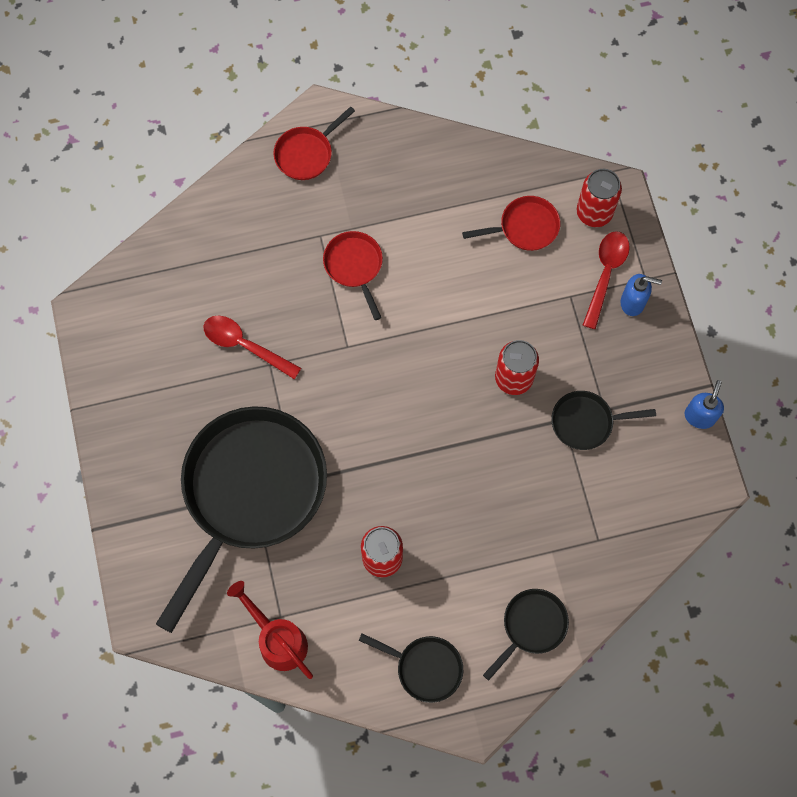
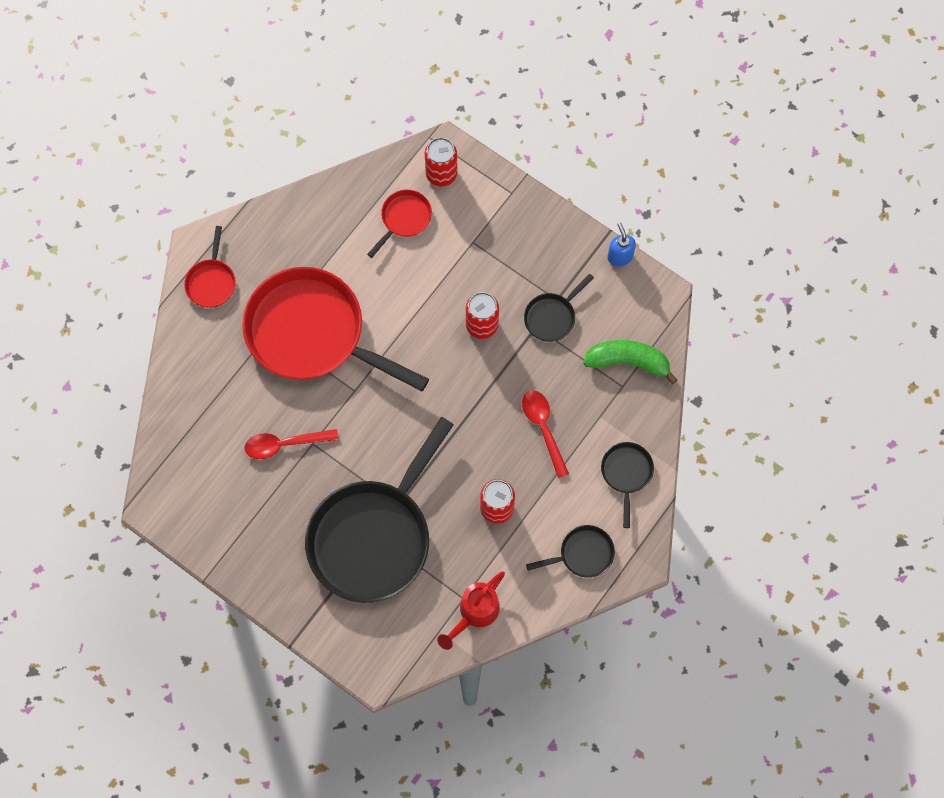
camera: 40 degrees left, 0 degrees up
(250, 492) = (374, 536): black pan -> black pan turned 135 degrees counterclockwise
(277, 639) = (474, 614): red watering can -> red watering can turned 60 degrees counterclockwise
(354, 266) = (312, 333): red pan -> red pan, size x2.30
(605, 274) = (483, 210): red spoon -> red spoon (543, 428)
(623, 521) = (628, 362): none -> green banana
(633, 302) = (516, 215): blue soap dispenser -> none

